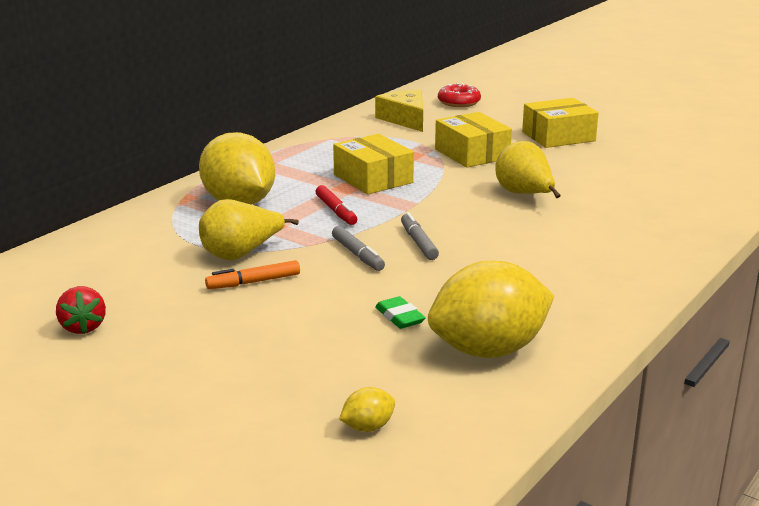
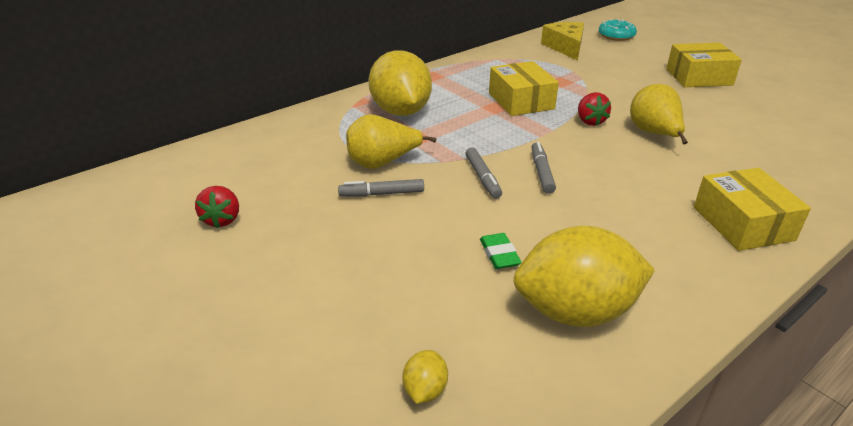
camera: 15 degrees right, 10 degrees up
(253, 282) = (382, 194): orange marker -> grey marker
(336, 211) = (479, 129): red marker -> none
(368, 427) = (425, 390): yellow lemon -> yellow lemon turned 60 degrees counterclockwise
(455, 190) = (590, 121): none -> red strawberry
(459, 102) = (616, 36): red donut -> turquoise donut
(472, 154) = (615, 86): yellow box -> yellow box (742, 223)

